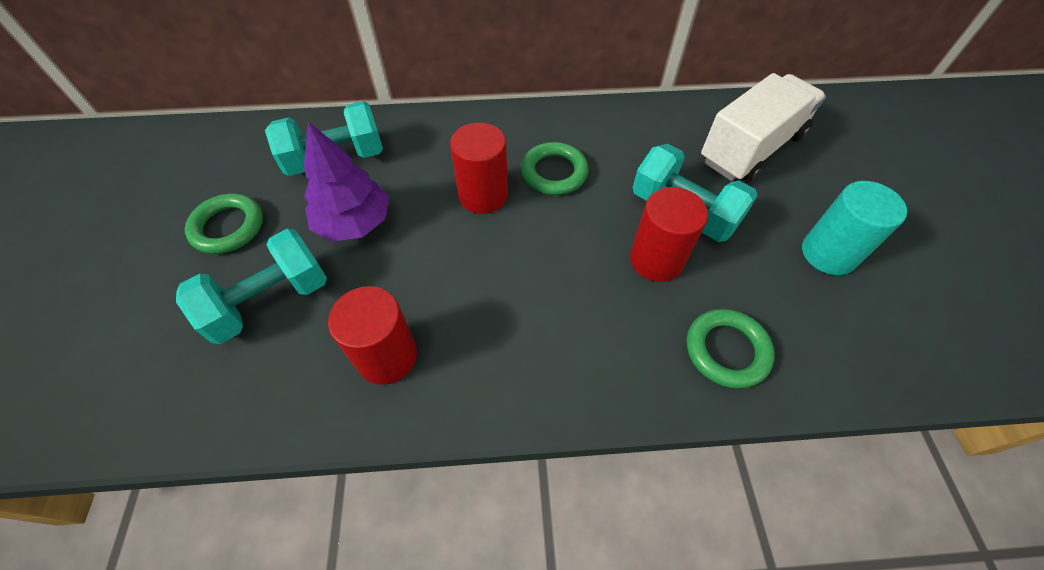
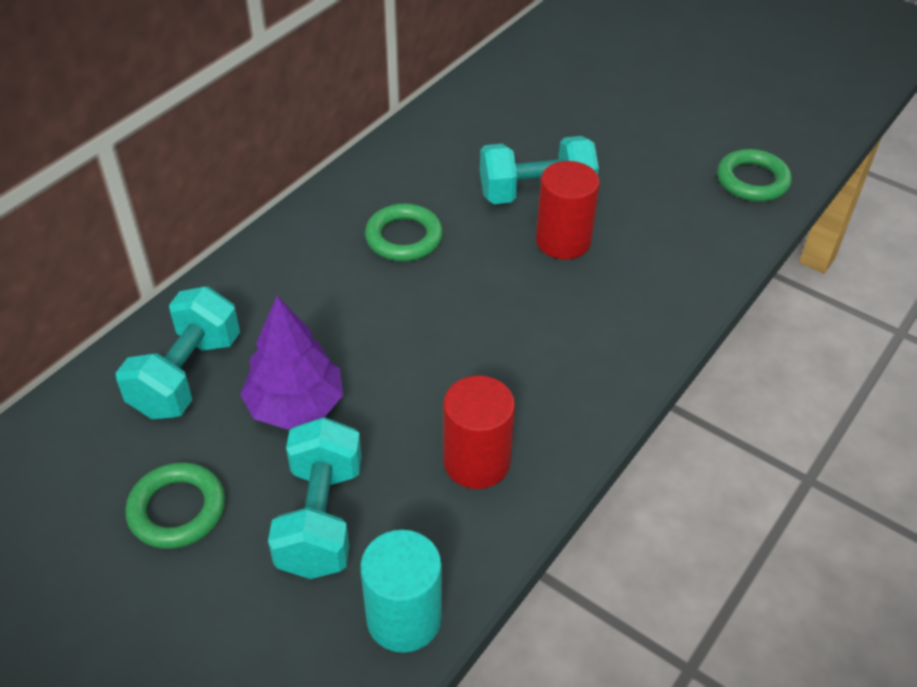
camera: 50 degrees left, 10 degrees down
(483, 195) = (373, 298): red cylinder -> none
(726, 350) = (677, 261): green ring -> green ring (752, 180)
(751, 148) = (521, 114): white truck -> none
(828, 253) = (656, 153): turquoise cylinder -> turquoise cylinder (404, 618)

